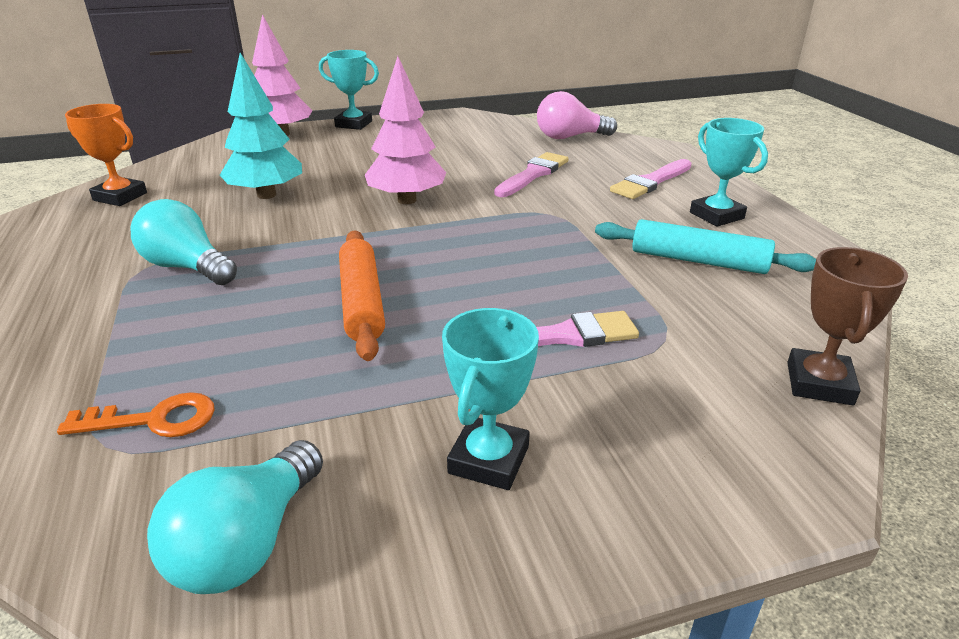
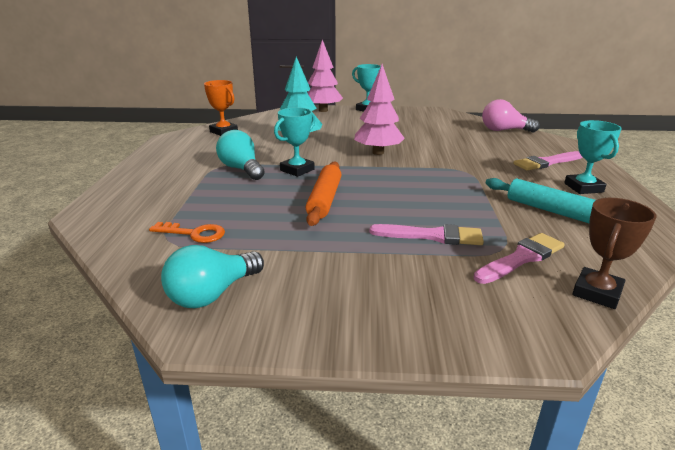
camera: 20 degrees right, 5 degrees down
(488, 459) = (355, 286): turquoise trophy -> turquoise trophy (297, 170)
(533, 174) = (466, 148): pink brush -> pink brush (521, 258)

